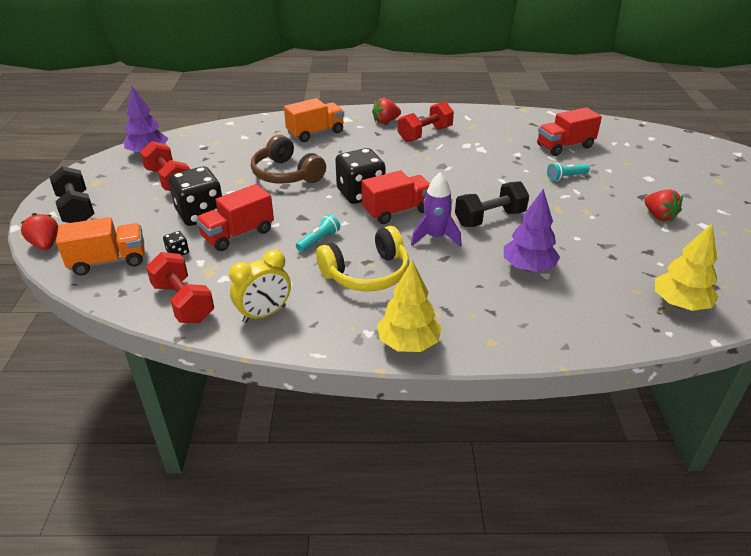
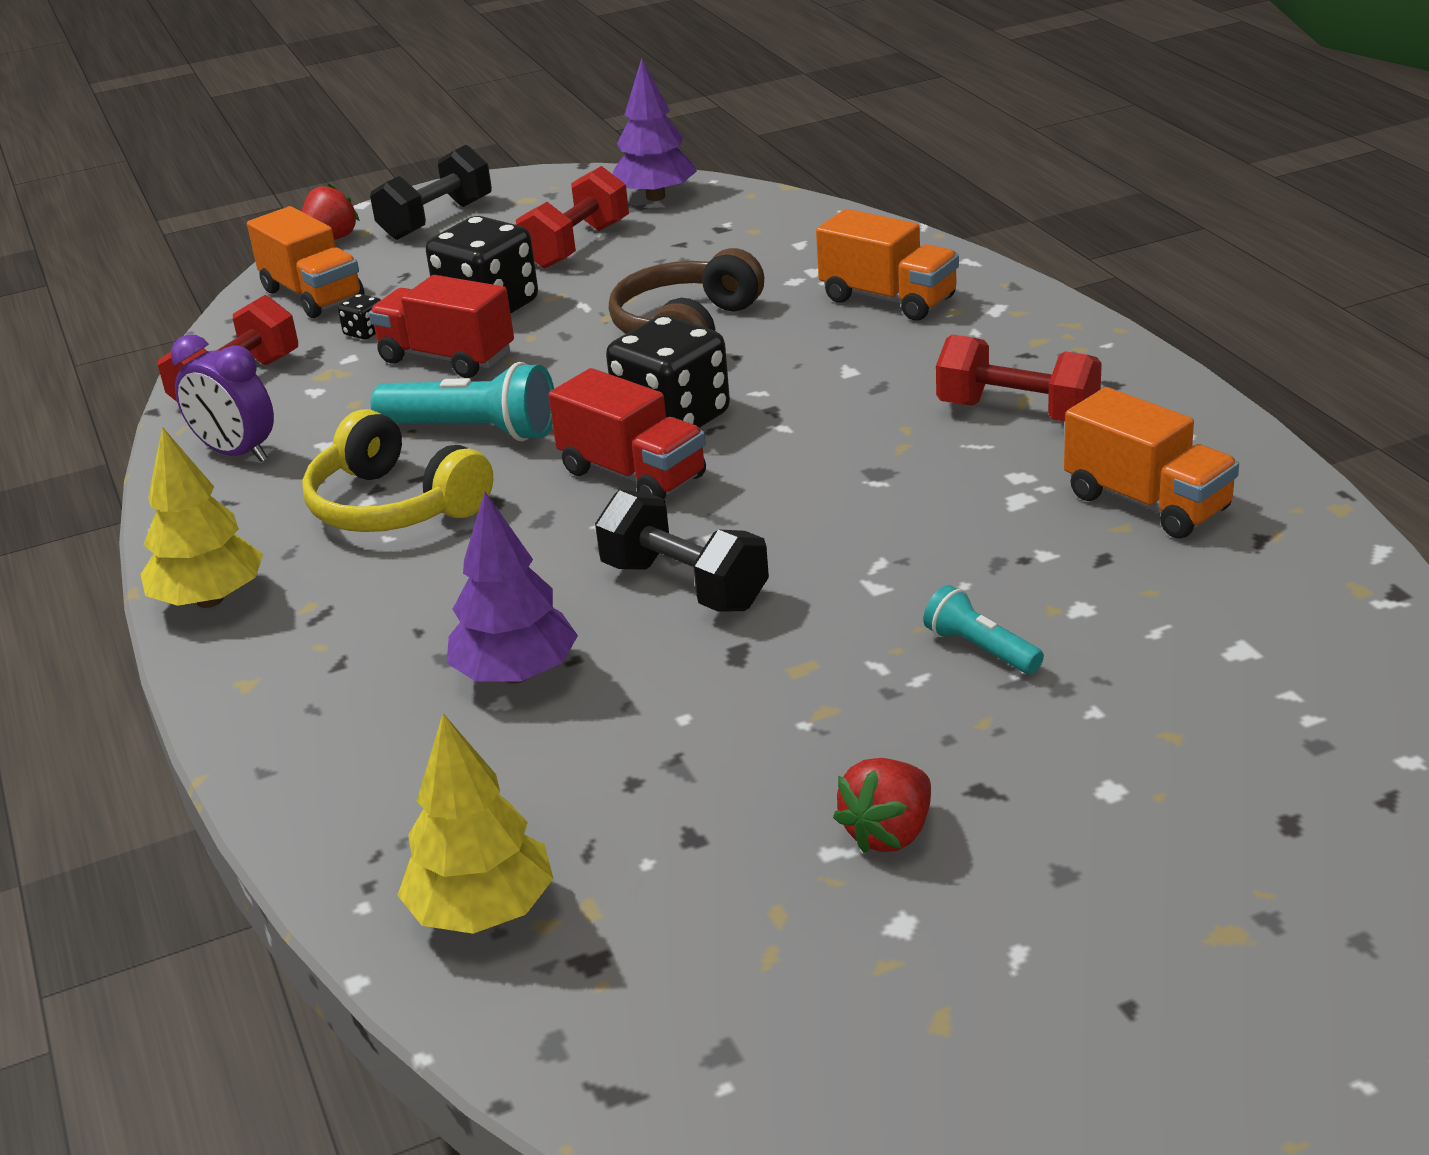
camera: 70 degrees right, 5 degrees down
(264, 314) = (236, 453): yellow clock -> purple clock
(319, 240) = (473, 431): turquoise flashlight -> turquoise flashlight, size x1.80
(385, 121) = (1033, 351): red strawberry -> none
(435, 237) = (562, 541): purple rocket -> none
(500, 132) = (1147, 503): none -> orange truck
(565, 146) = (1167, 615): red truck -> none

